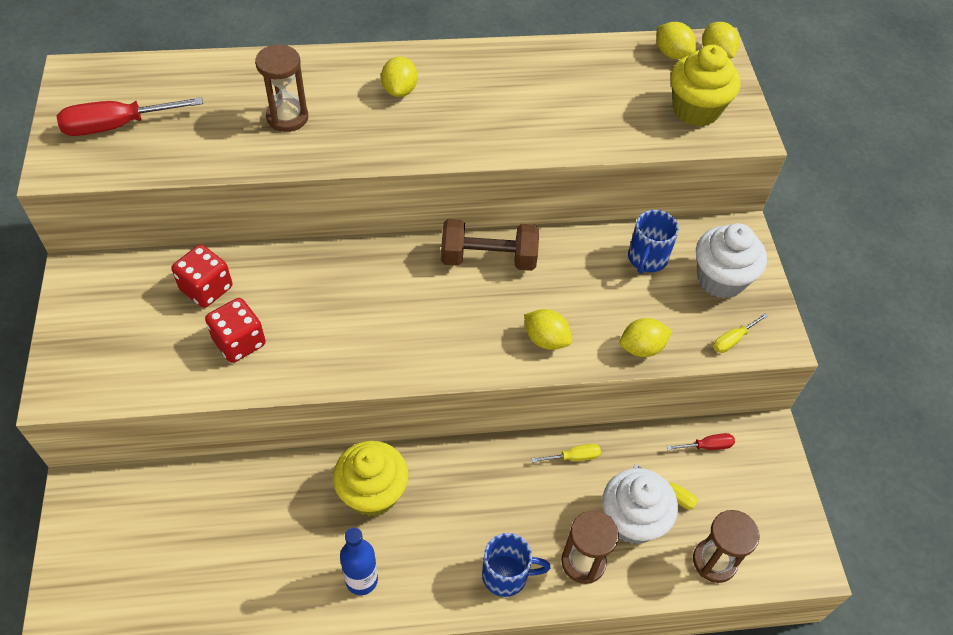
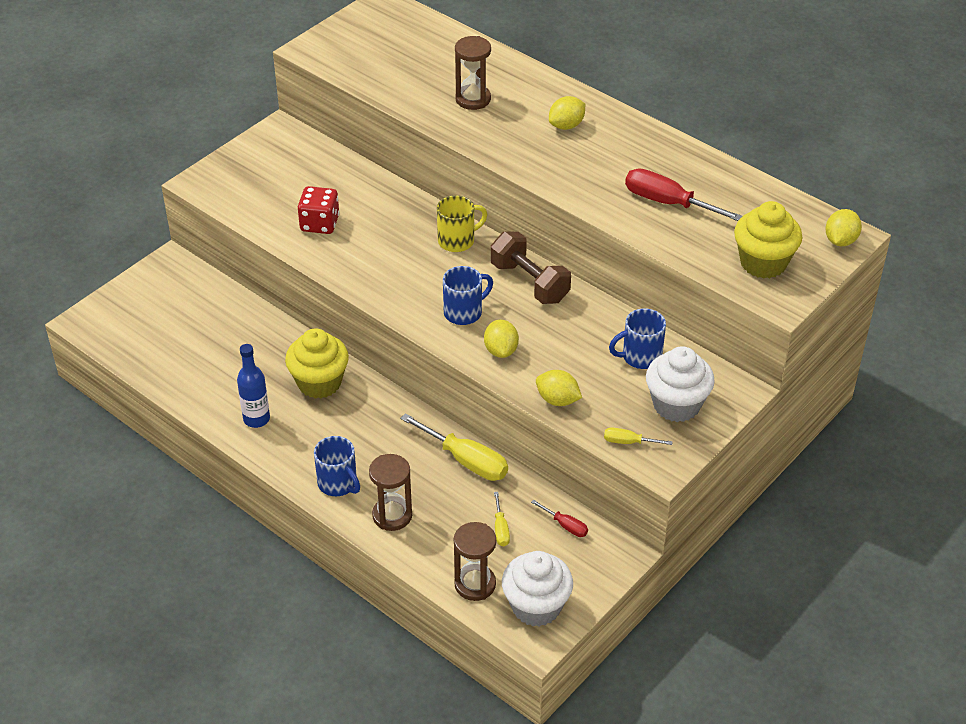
camera: 50 degrees right, 10 degrees down
(117, 126) = (369, 46): red screwdriver -> red screwdriver (668, 203)
(206, 288) = (338, 184): red dice -> none
(383, 264) = (457, 240): none -> yellow mug
(473, 328) = (464, 312): none -> blue mug
(573, 457) = (465, 460): yellow screwdriver -> yellow screwdriver, size x1.97
(632, 520) = (454, 521): white cupcake -> white cupcake (536, 606)
(672, 54) = (804, 219): yellow lemon -> none

